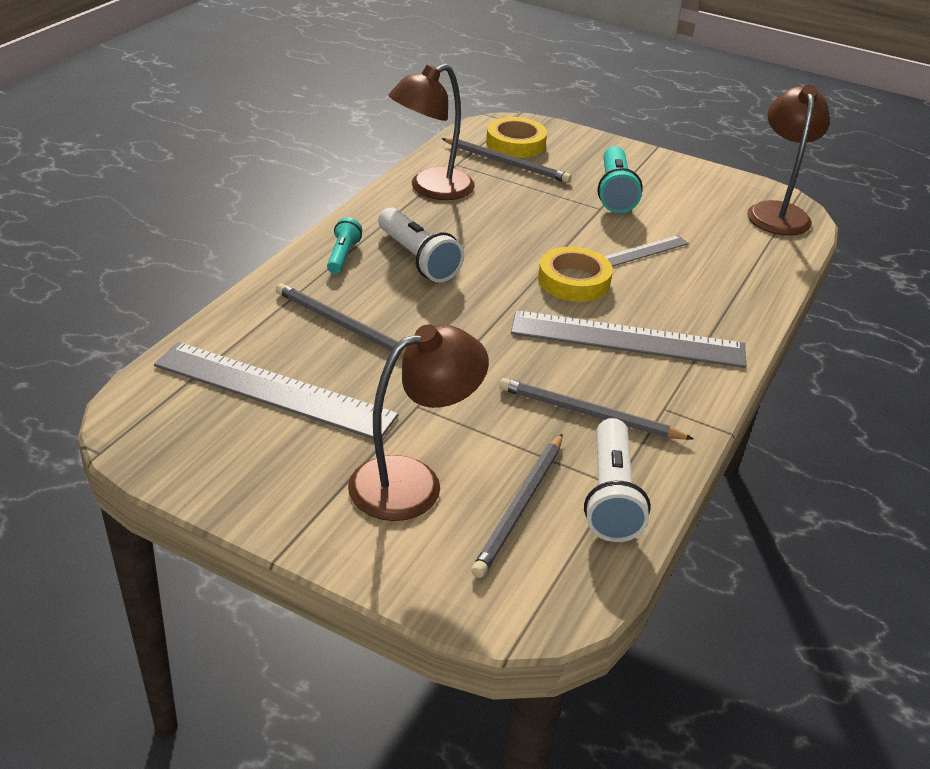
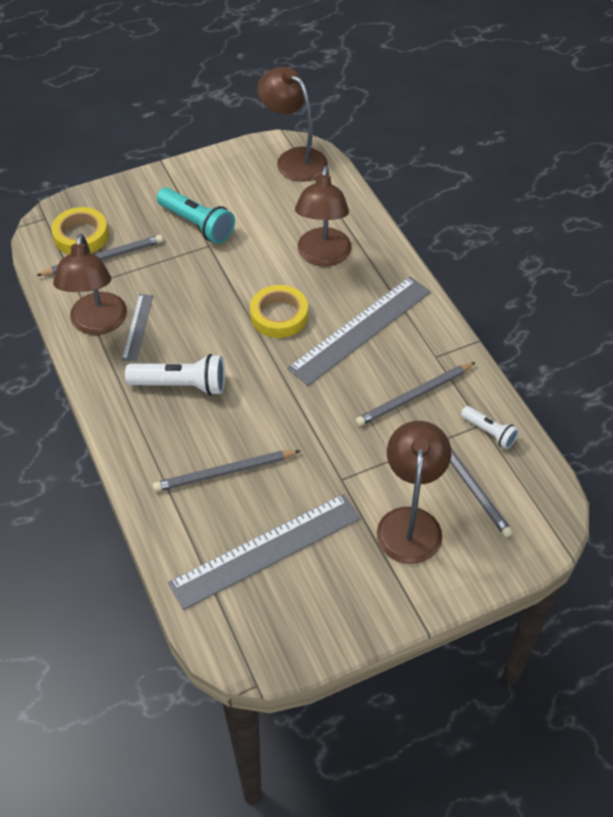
camera: 50 degrees left, 15 degrees up
(342, 255) = (139, 427): turquoise flashlight -> none
(611, 496) = (489, 432): white flashlight -> white flashlight, size x0.59
(643, 251) = (277, 258): grey ruler -> grey ruler (138, 327)
(685, 277) = (323, 256): none -> brown lamp

